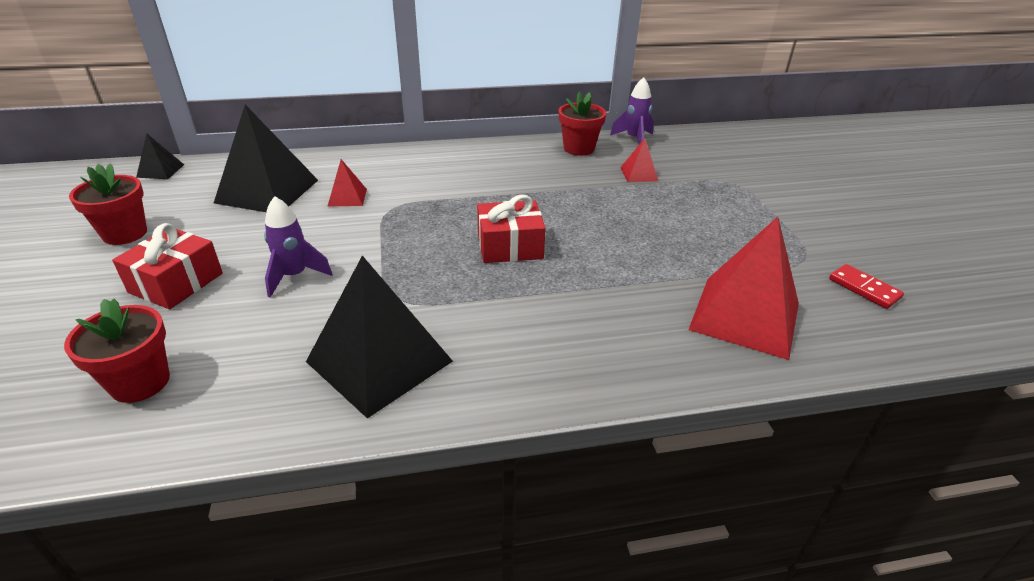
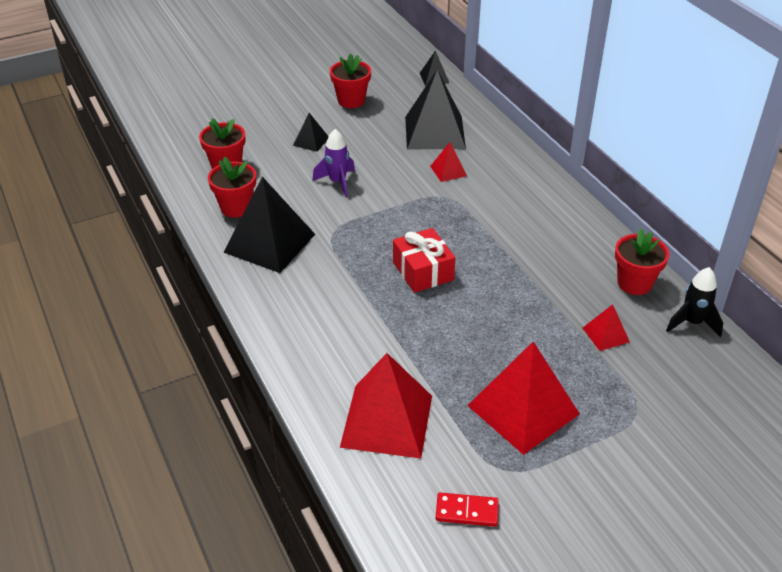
camera: 75 degrees right, 5 degrees up
(176, 283) = (311, 141): red gift -> black pyramid
(264, 386) = (236, 207): none -> red flower pot
(634, 139) = (692, 323): purple rocket -> black rocket
(729, 231) = (523, 409): none -> red pyramid
(864, 288) = (467, 511): red domino -> red domino turned 60 degrees clockwise

